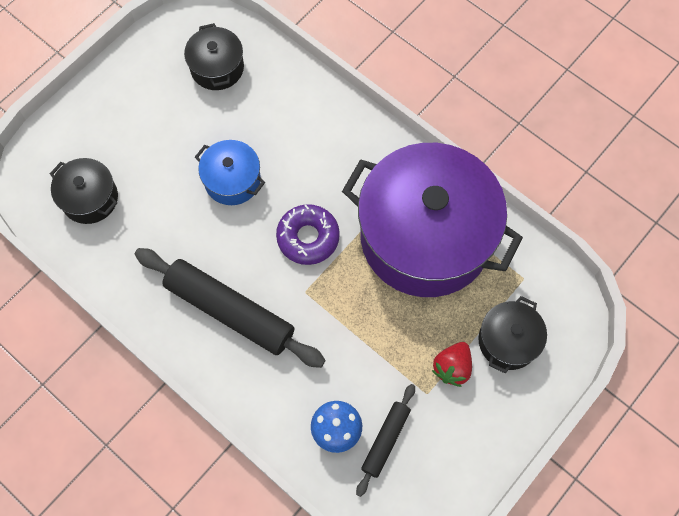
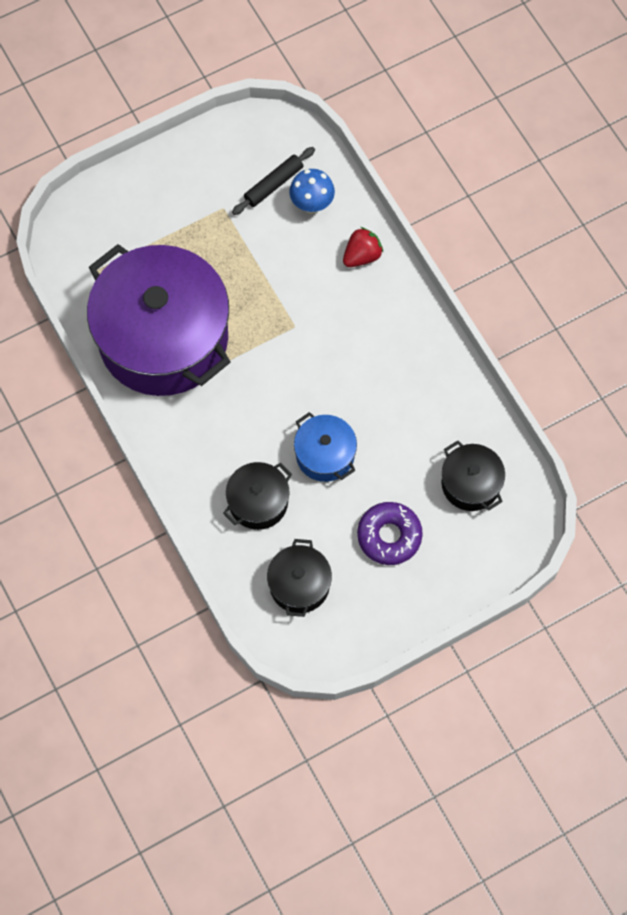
camera: 160 degrees left, 0 degrees up
(229, 311) = (369, 331): black rolling pin -> none
(308, 237) = (273, 374): purple donut -> purple donut (389, 536)
(452, 367) = (192, 221): red strawberry -> red strawberry (362, 256)
(508, 341) = (133, 226): black pot -> black pot (258, 502)

